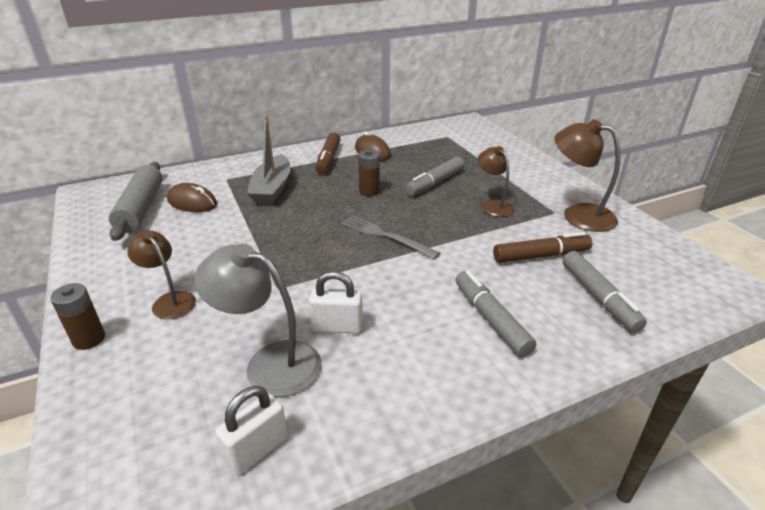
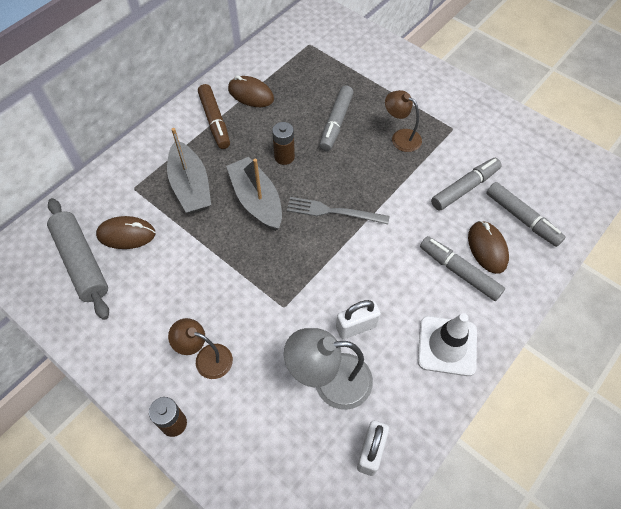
camera: 25 degrees left, 25 degrees up
(320, 211) = (257, 200): none -> grey boat
(430, 380) = (447, 346): none -> white traffic cone
(538, 309) = (487, 248): none -> brown mouse
(541, 256) = (465, 188): brown marker -> grey marker
(578, 215) = (472, 125): brown lamp -> none

